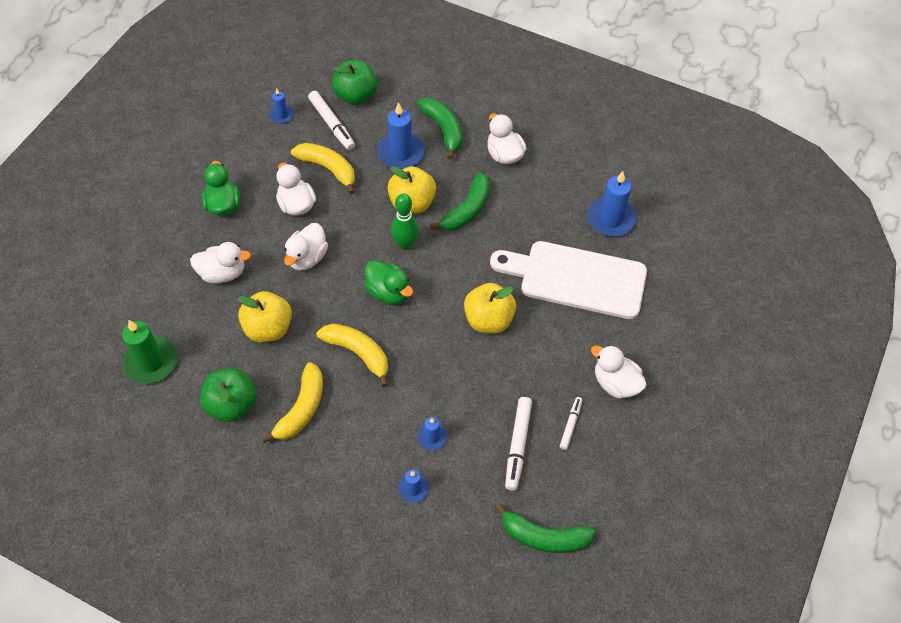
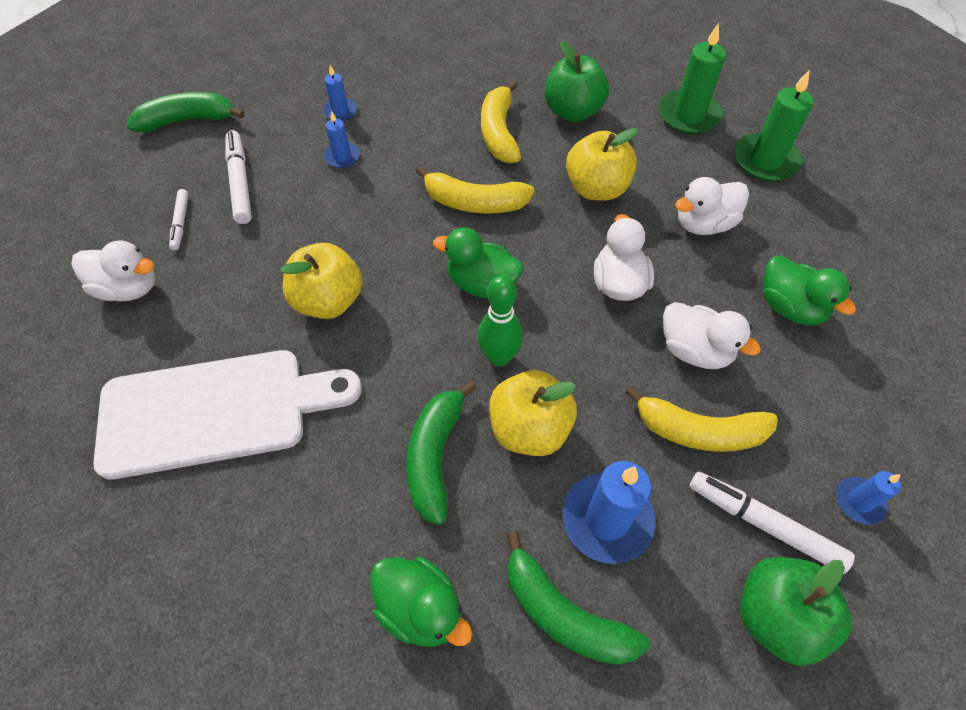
camera: 155 degrees right, 0 degrees up
(137, 300) = (766, 160): none -> green candle
(504, 154) = (421, 608): white duck -> green duck
(610, 219) = (176, 551): blue candle -> none

